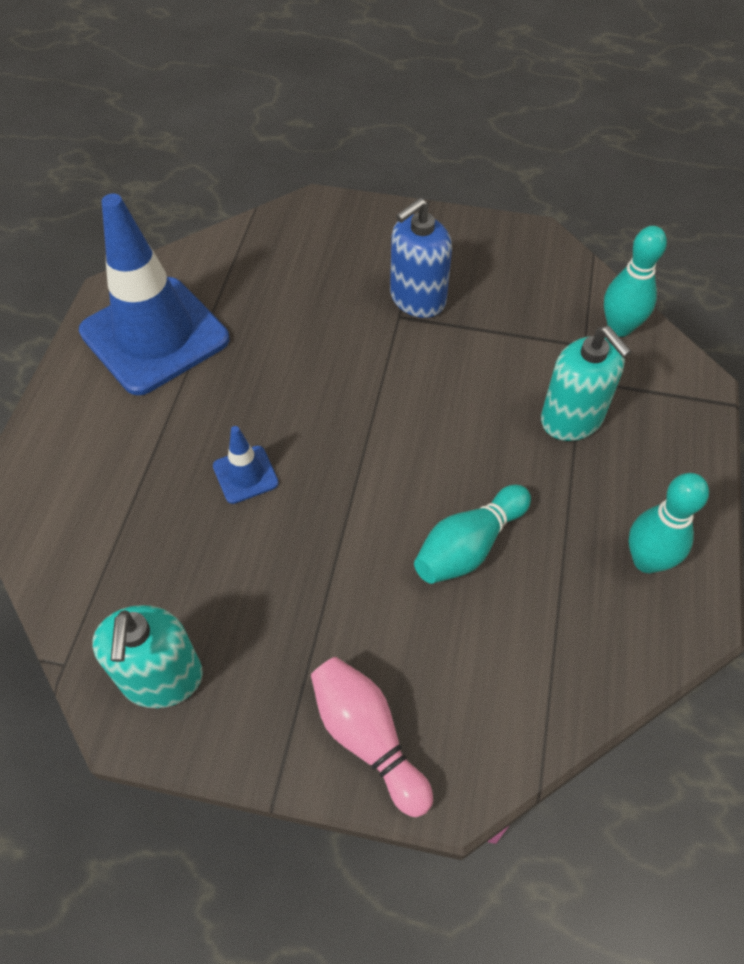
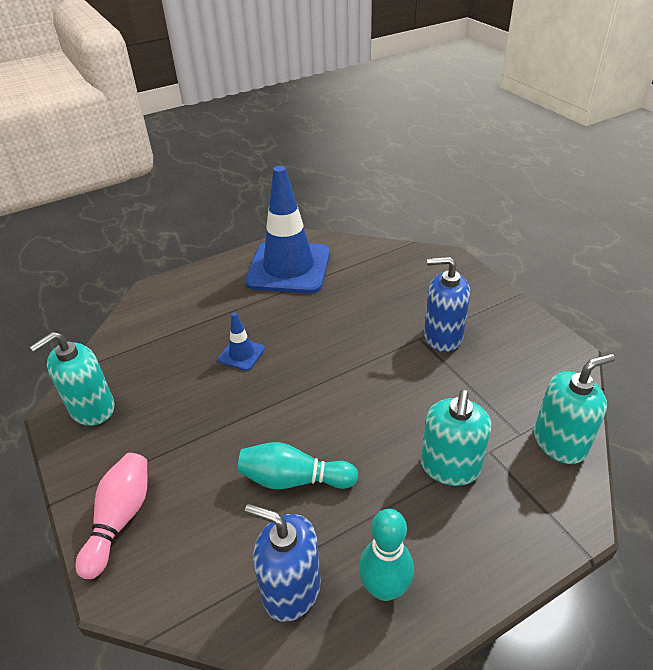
camera: 50 degrees right, 15 degrees down
(588, 632) = (291, 589): none -> blue soap dispenser
(619, 327) = (559, 442): turquoise bowling pin -> turquoise soap dispenser

